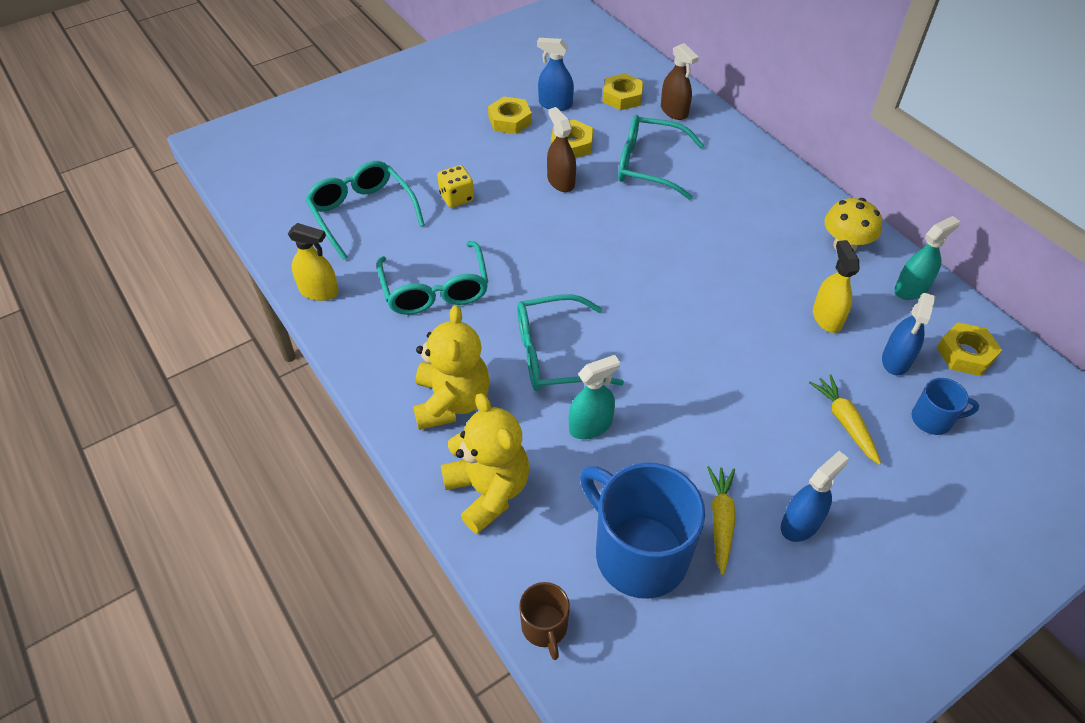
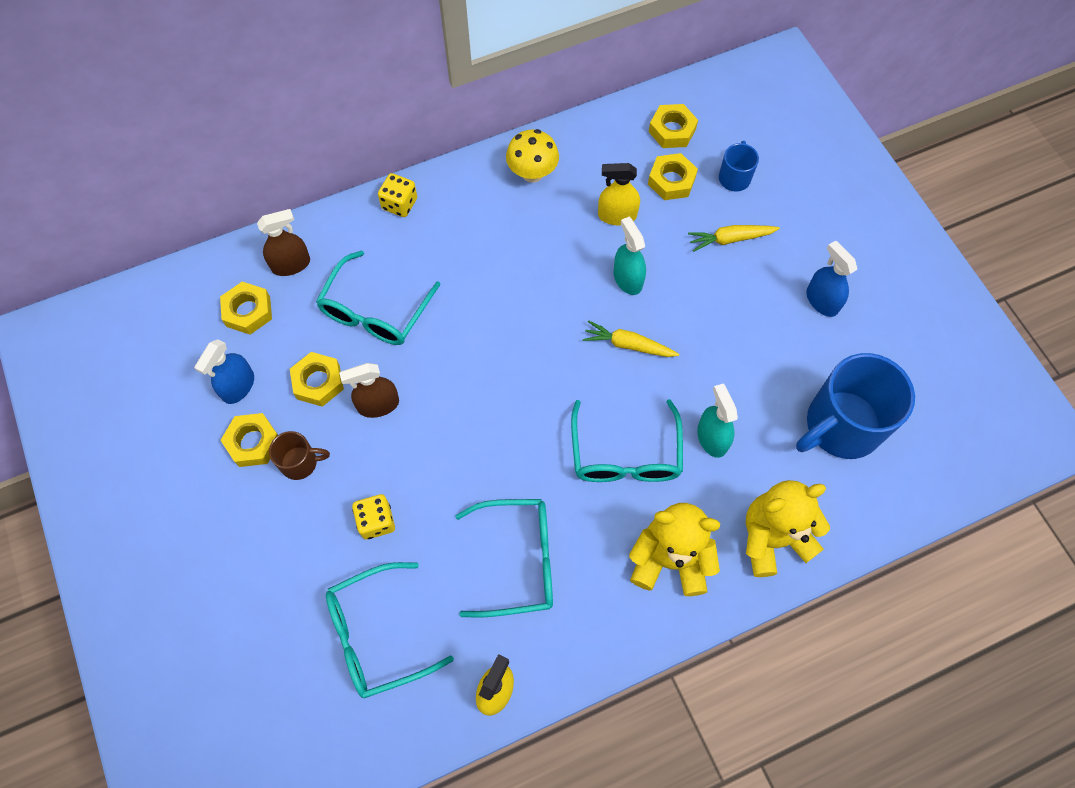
camera: 80 degrees left, 15 degrees up
(545, 627) = (902, 510): brown mug -> brown mug (300, 462)
(721, 520) = (815, 357): yellow carrot -> yellow carrot (628, 345)
(763, 162) = (399, 204): none -> yellow dice
(896, 360) = (671, 181): blue spray bottle -> yellow nut
(911, 289) = (595, 141): turquoise spray bottle -> turquoise spray bottle (627, 279)

